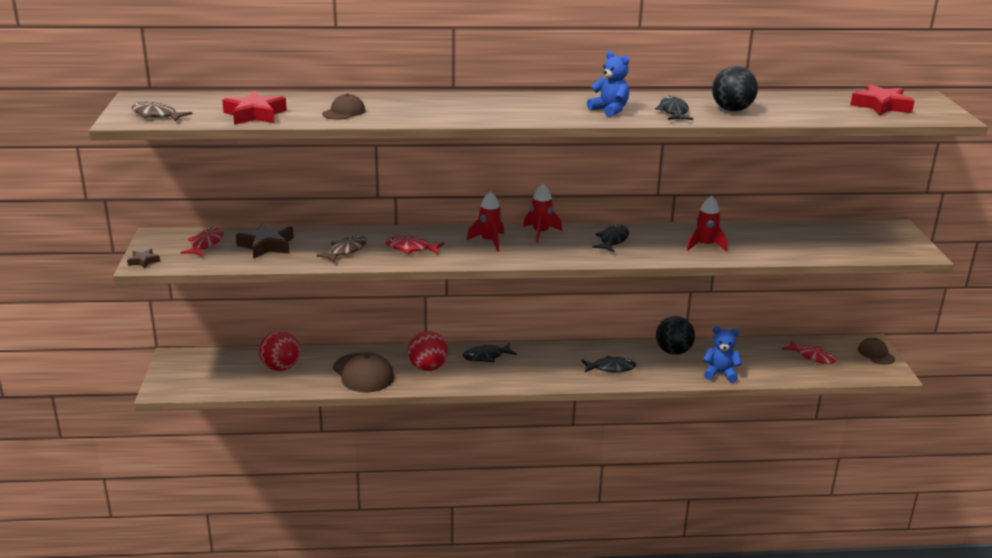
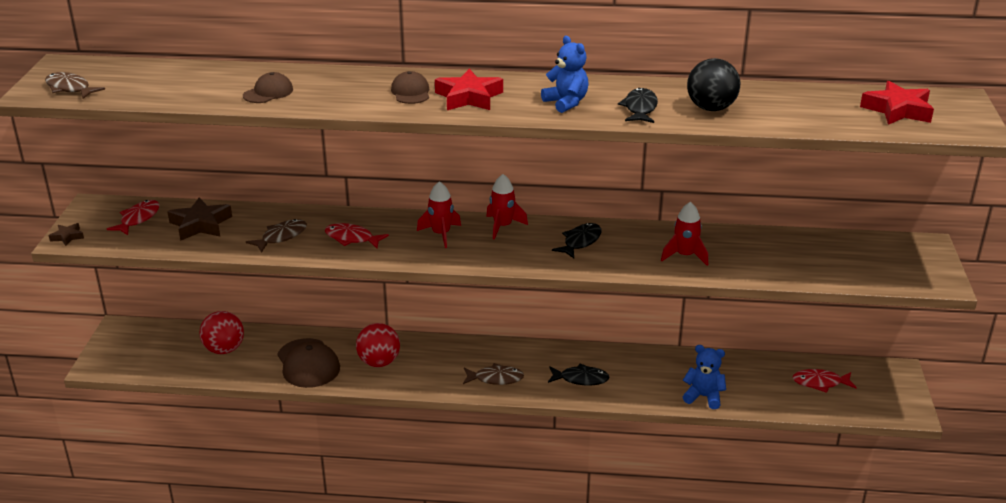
camera: 10 degrees right, 5 degrees up
(255, 115) = (172, 92): red star -> red star (469, 97)
(486, 356) = (447, 353): black fish -> none
(536, 373) = (495, 378): none -> brown fish
(673, 351) = (659, 363): black ball -> none
(812, 356) = (820, 383): red fish -> red fish turned 135 degrees clockwise
(876, 354) = (898, 385): brown cap -> brown cap (411, 92)

